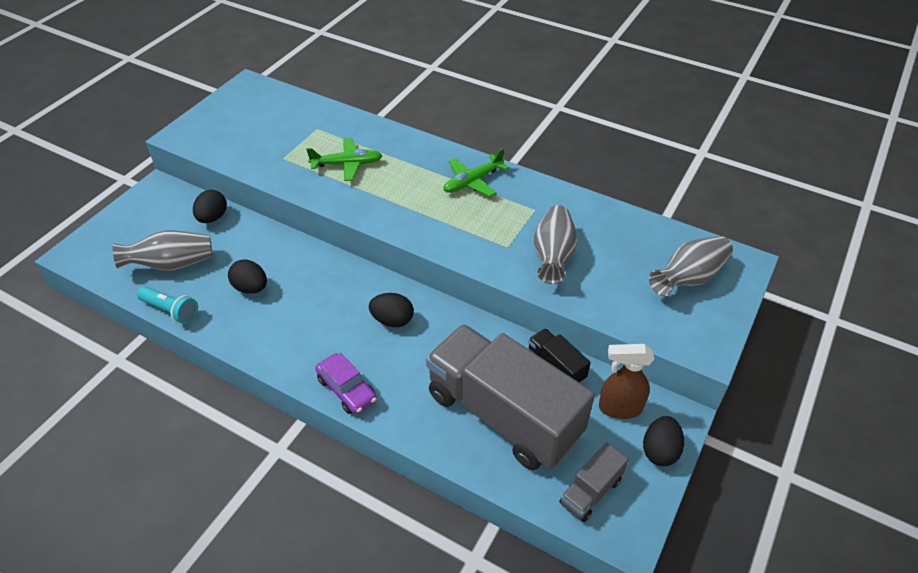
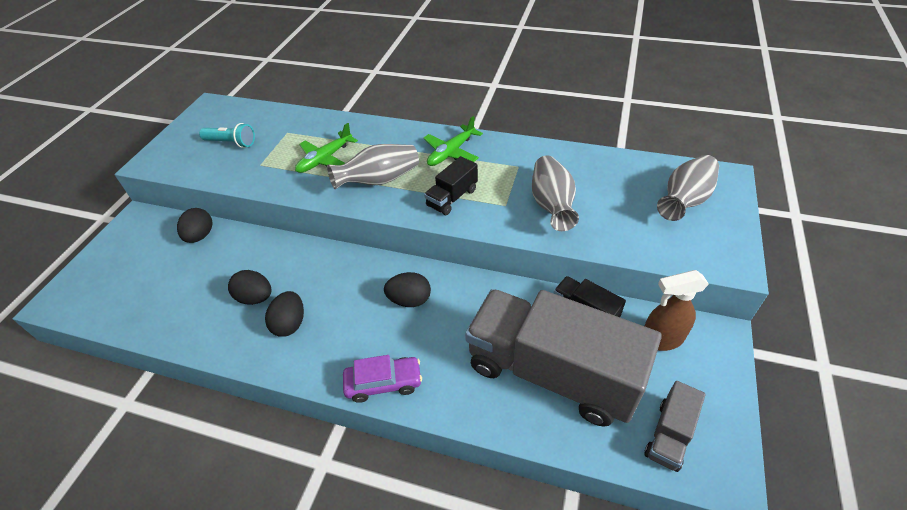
camera: 10 degrees left, 0 degrees up
(171, 310) = (174, 339): turquoise flashlight -> turquoise flashlight (231, 143)
(172, 264) = (166, 291): grey vase -> grey vase (379, 180)
(347, 164) = (325, 159): green plane -> green plane turned 150 degrees clockwise
(347, 389) = (383, 383): purple car -> purple car turned 45 degrees counterclockwise
(458, 229) = (452, 198): none -> black truck
(659, 451) = (717, 374): black egg -> black egg (290, 324)

